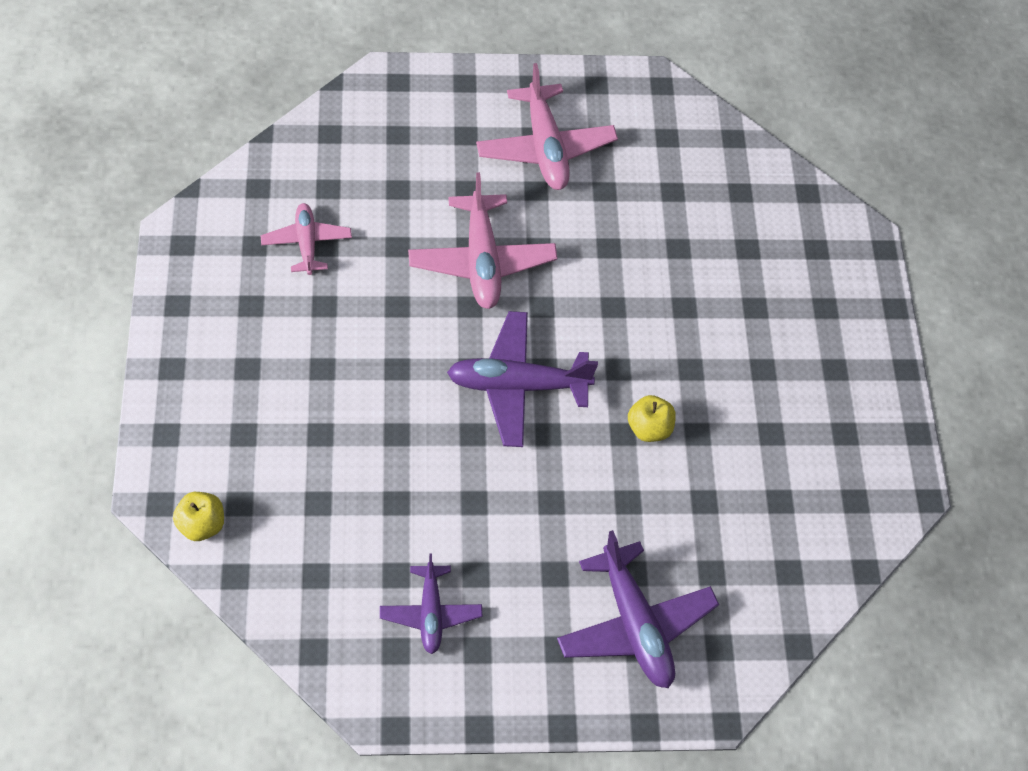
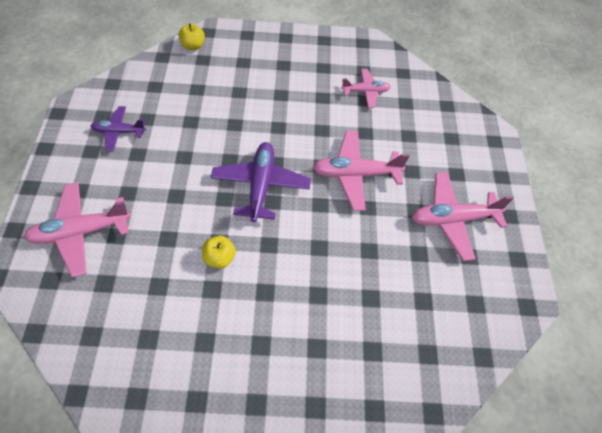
camera: 95 degrees right, 0 degrees up
(635, 625) = (81, 232): purple plane -> pink plane

